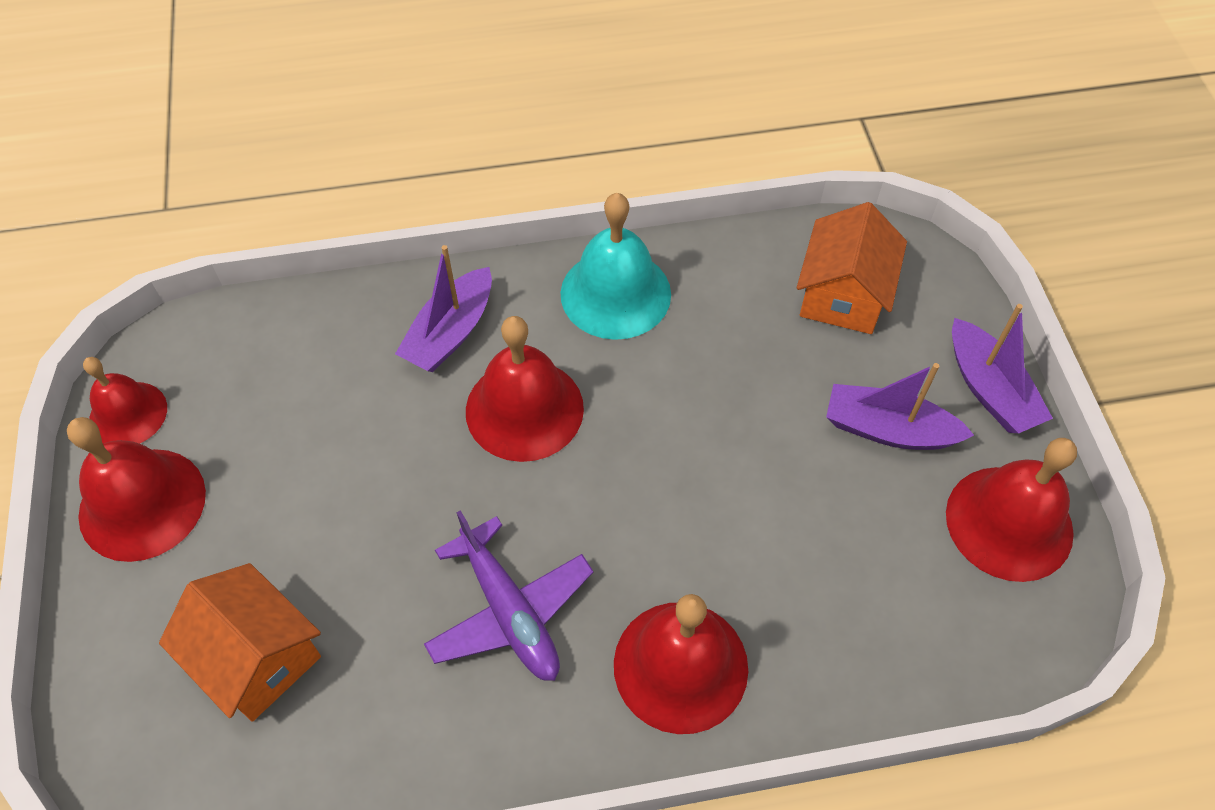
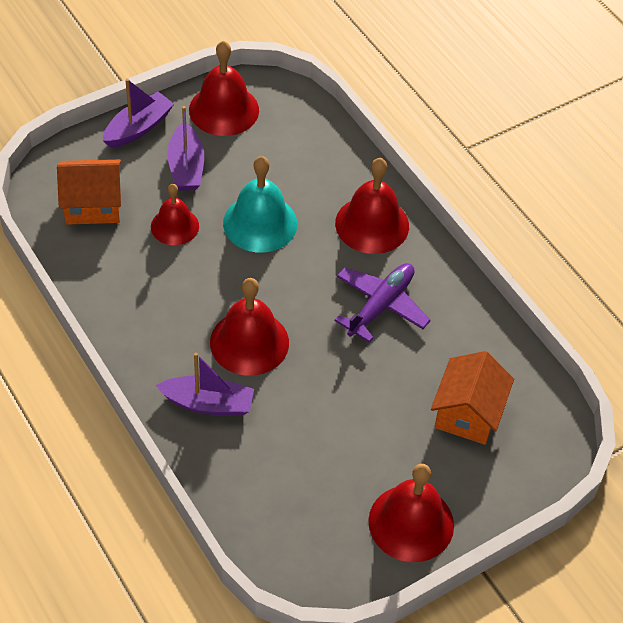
camera: 115 degrees left, 5 degrees down
(128, 414) = (355, 568): red bell -> red bell (174, 226)
(615, 293) = (138, 322): turquoise bell -> turquoise bell (260, 223)

